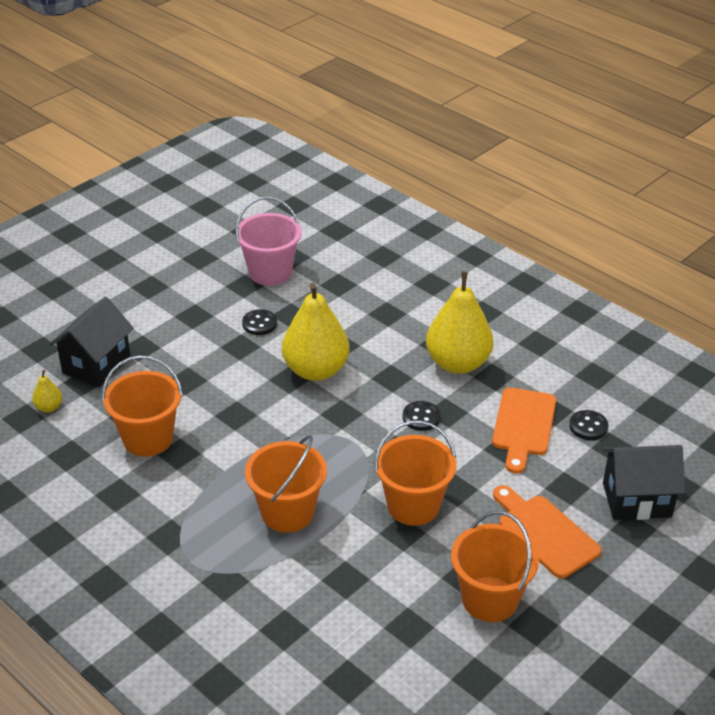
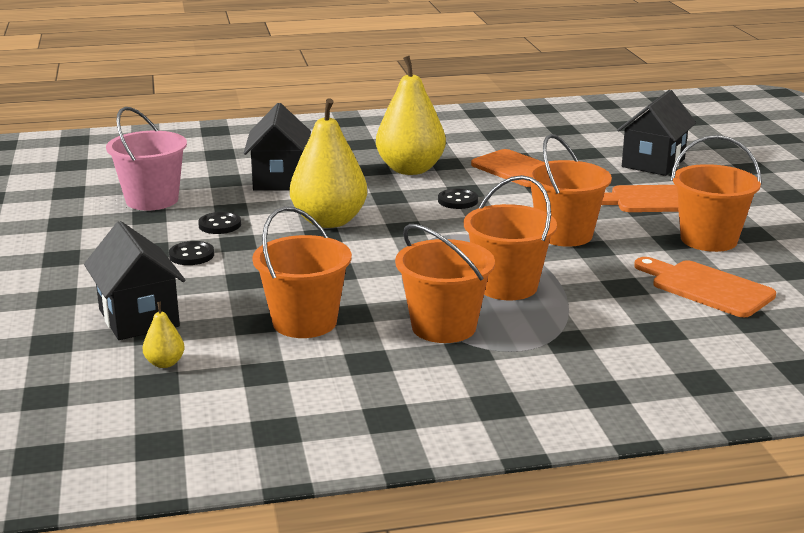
camera: 55 degrees left, 15 degrees down
(194, 508) = (443, 327): none -> orange bucket
(365, 309) = (279, 180): none -> black house
(387, 631) = (707, 287): none -> orange cutting board
(588, 426) = (552, 153): black button -> black button (191, 255)

